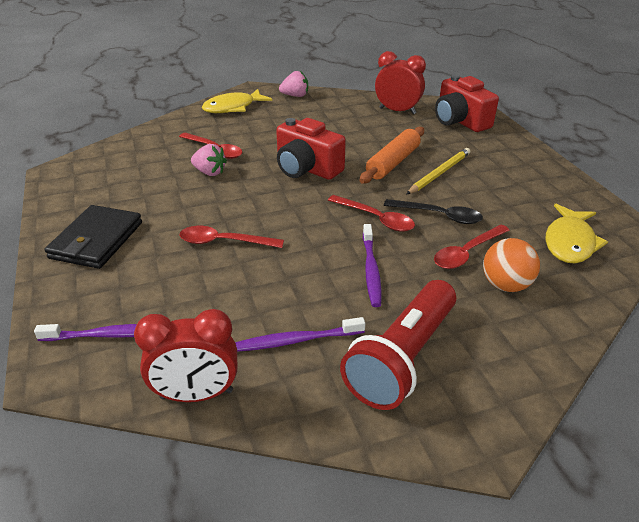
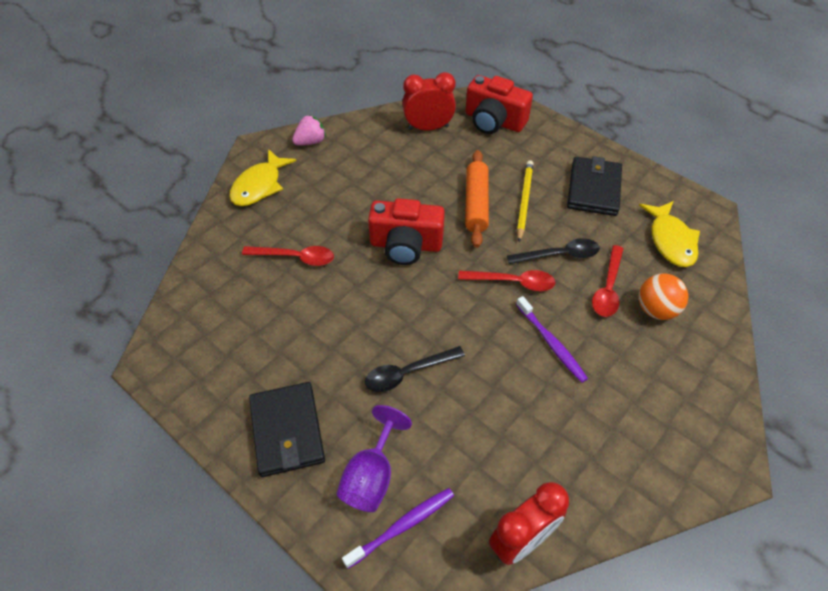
camera: 30 degrees left, 15 degrees up
(124, 293) = (371, 476): none -> purple goblet
(210, 172) = (318, 291): pink strawberry -> none
(224, 242) = (408, 373): red spoon -> black spoon
(295, 340) = (551, 447): purple toothbrush -> none
(402, 358) = (636, 421): red flashlight -> none
(517, 185) = (593, 189): none -> black wallet

